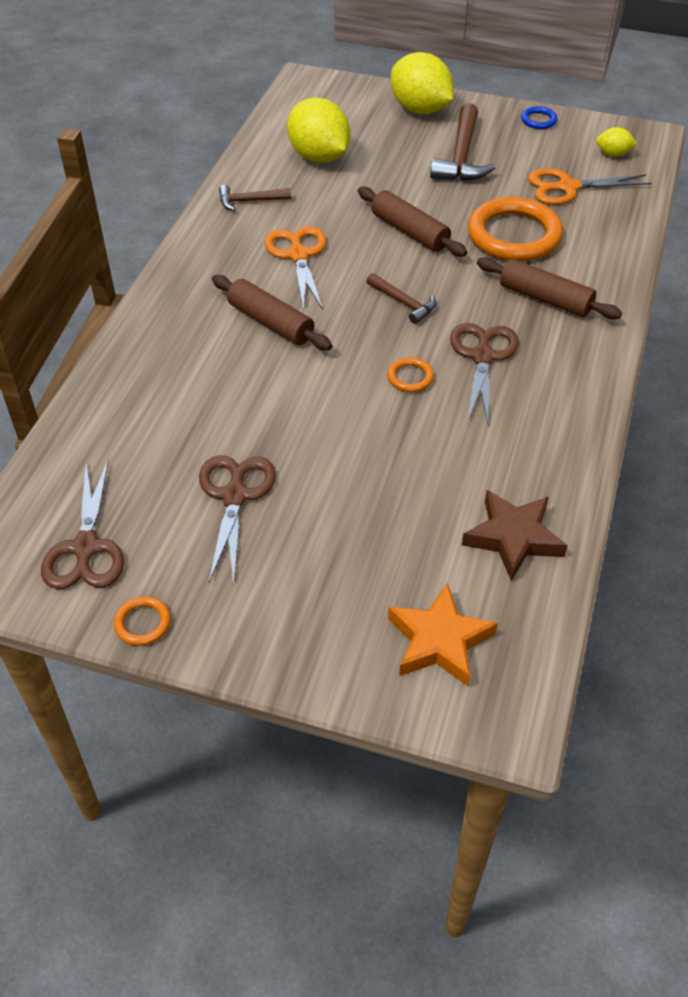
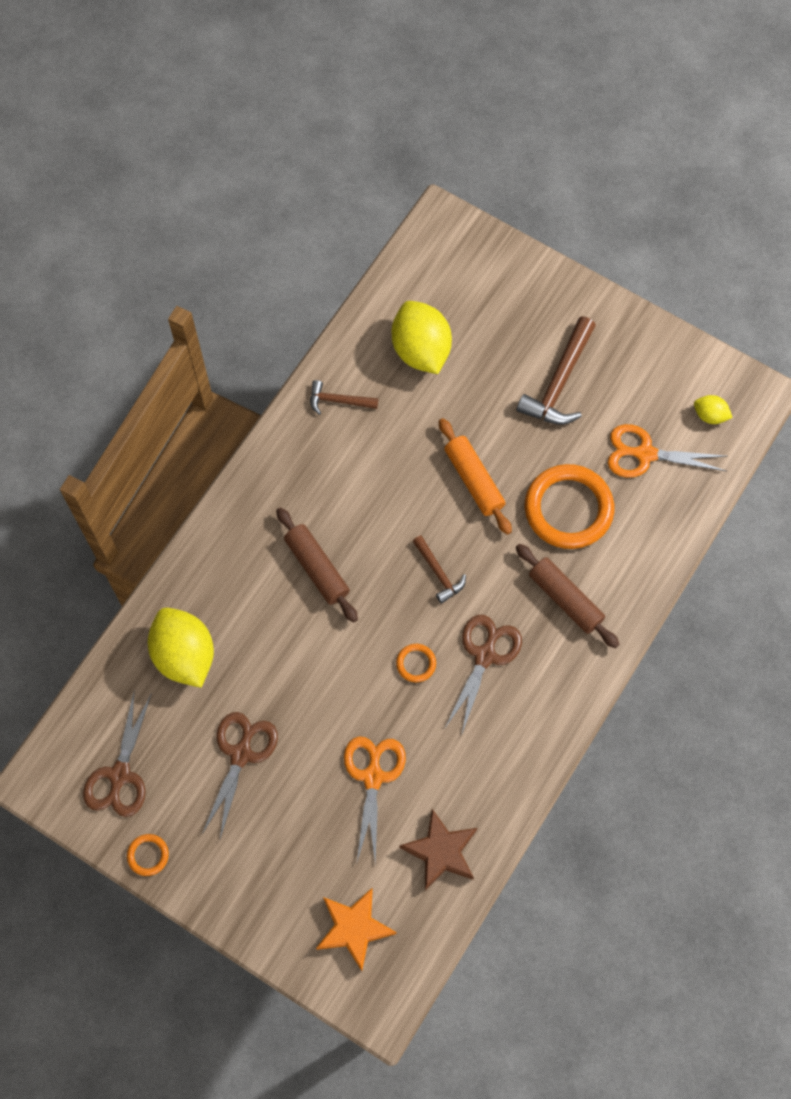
camera: 15 degrees right, 20 degrees up
(298, 255) = (363, 487): orange scissors -> orange scissors (373, 776)
(409, 232) = (473, 480): brown rolling pin -> orange rolling pin
(420, 109) = (543, 298): yellow lemon -> yellow lemon (184, 655)
(538, 120) = (656, 344): blue ring -> none

